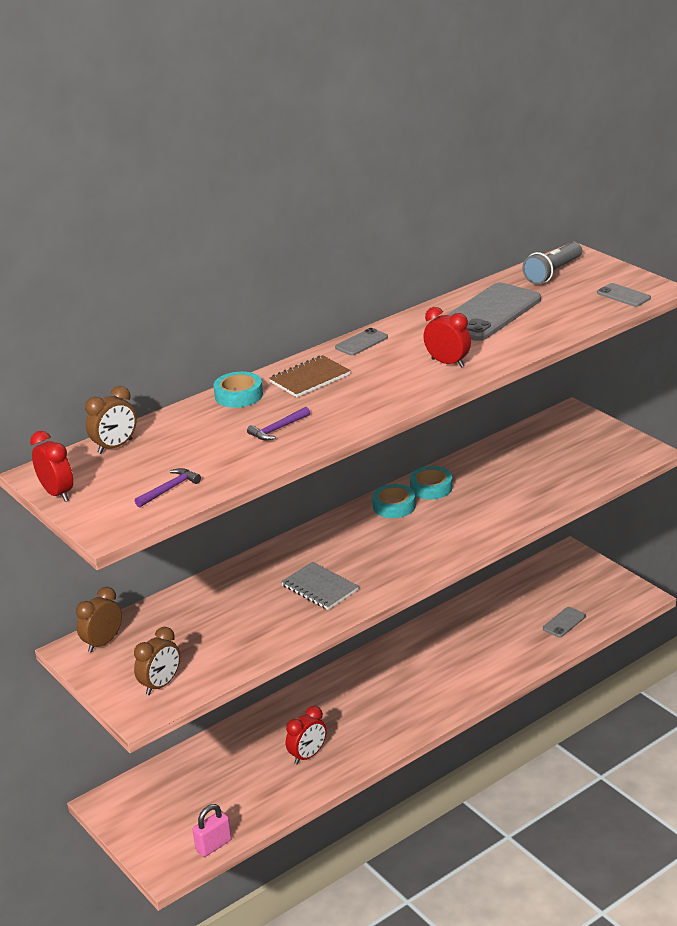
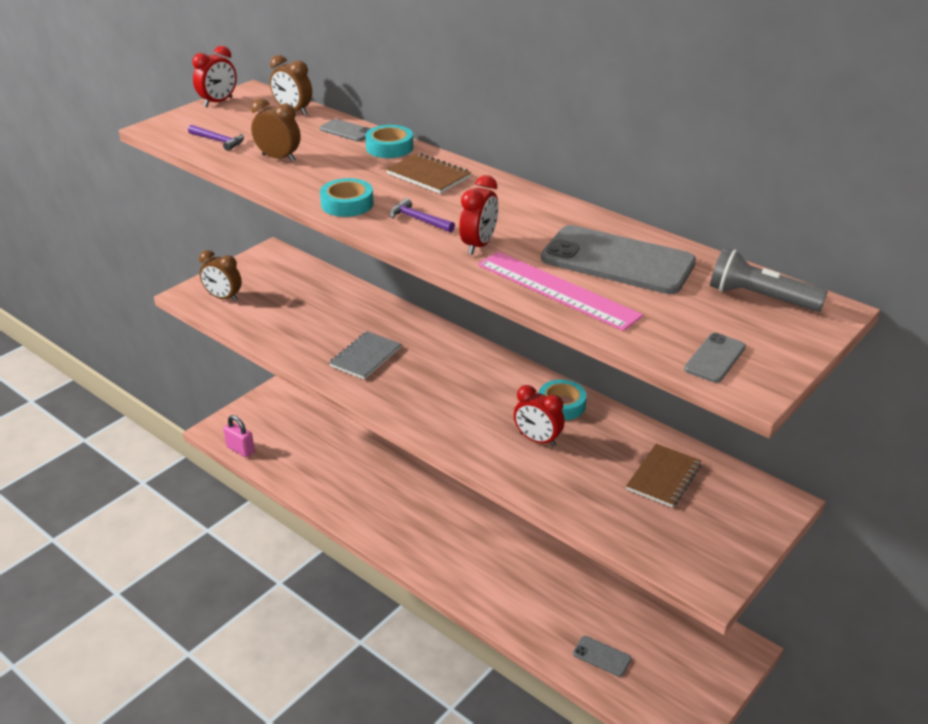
camera: 75 degrees right, 5 degrees up
(103, 643) = (280, 262): brown clock -> brown clock (278, 158)
(278, 429) = (323, 172): purple hammer -> purple hammer (418, 220)
(308, 755) = (352, 485): red clock -> red clock (537, 440)
(361, 342) = (516, 193): grey phone -> grey phone (346, 131)
(394, 506) = (518, 384): turquoise tape -> turquoise tape (347, 204)
(525, 338) = (557, 290): none -> pink ruler
(534, 454) = (663, 477): none -> brown notebook

